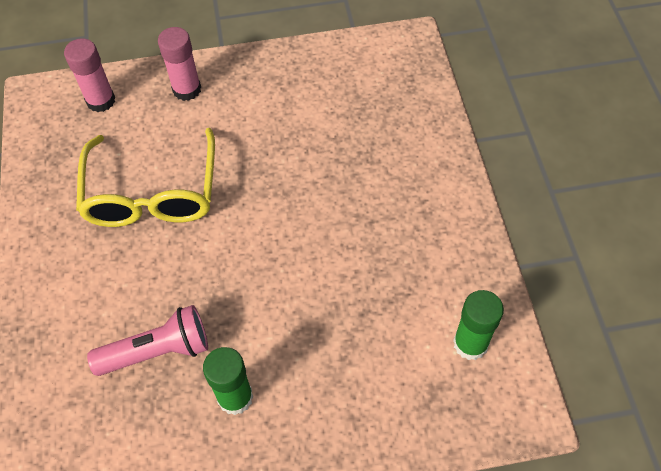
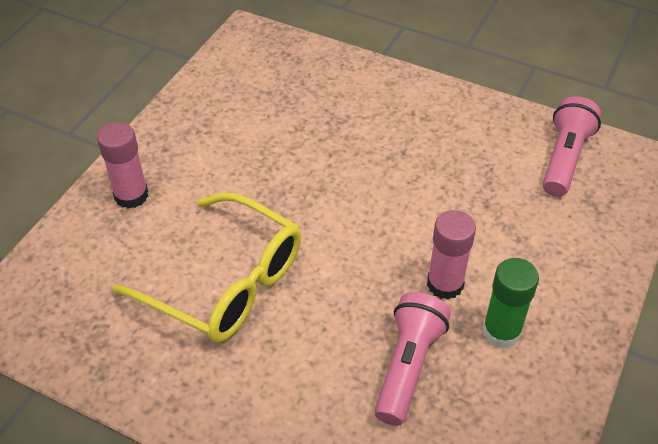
camera: 55 degrees left, 10 degrees down
(101, 101) = (66, 267): pink glue stick -> pink glue stick (445, 284)
(470, 344) = (565, 158): green glue stick -> pink flashlight

